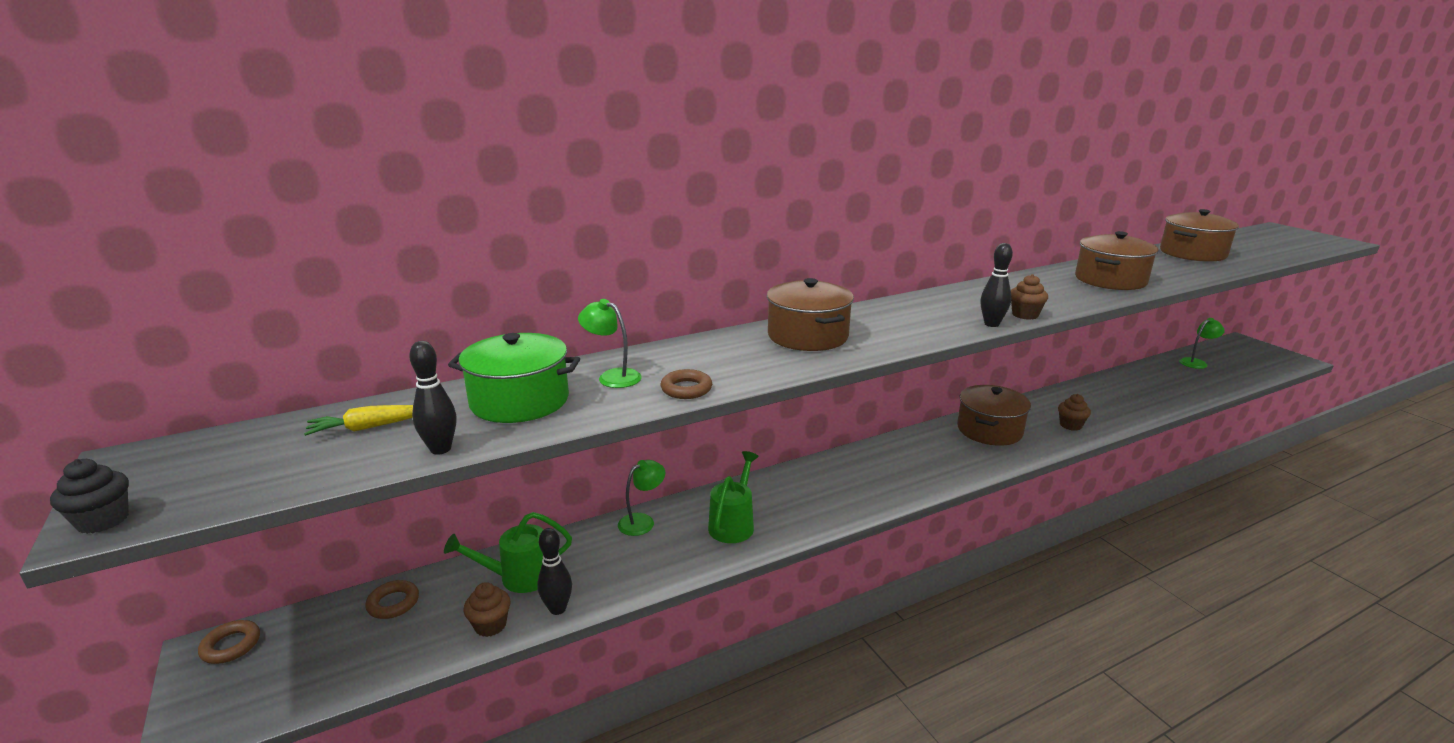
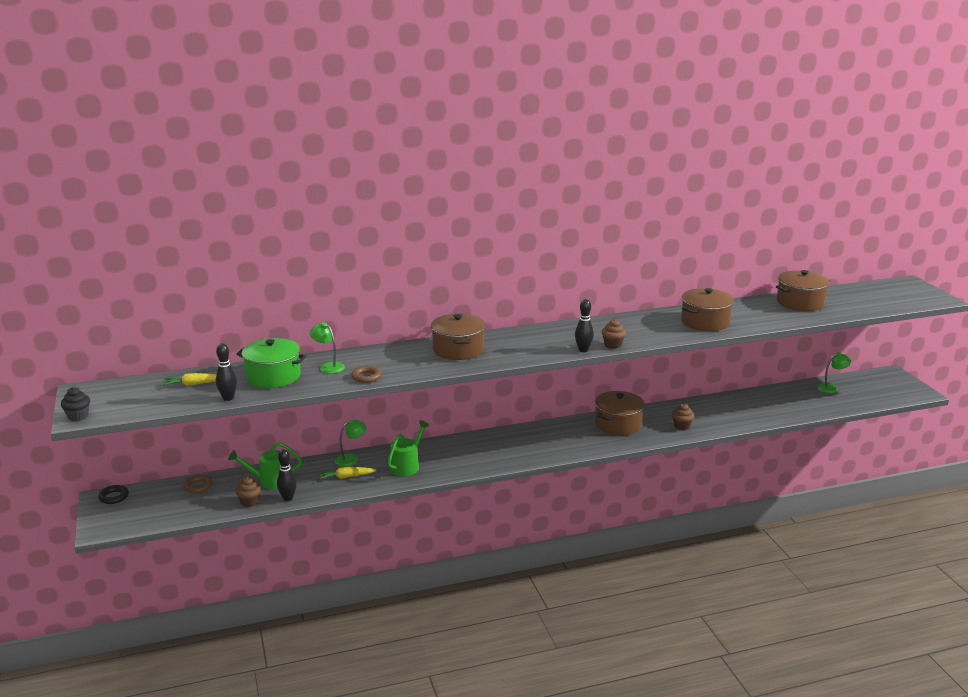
camera: 10 degrees right, 0 degrees up
(231, 646) = (114, 497): brown ring -> black ring
(645, 554) = (346, 477): none -> yellow carrot

